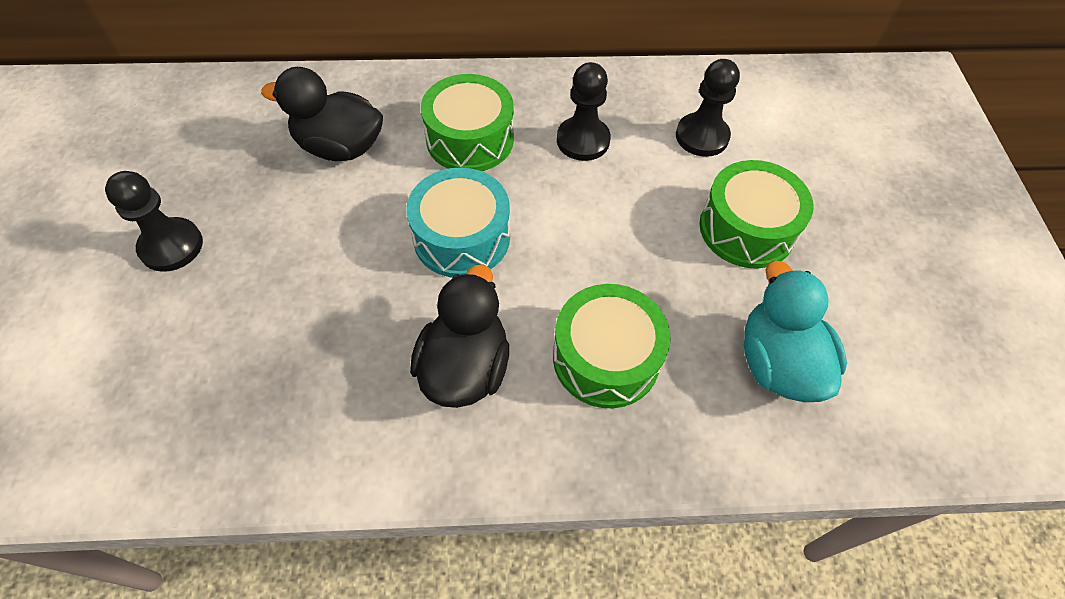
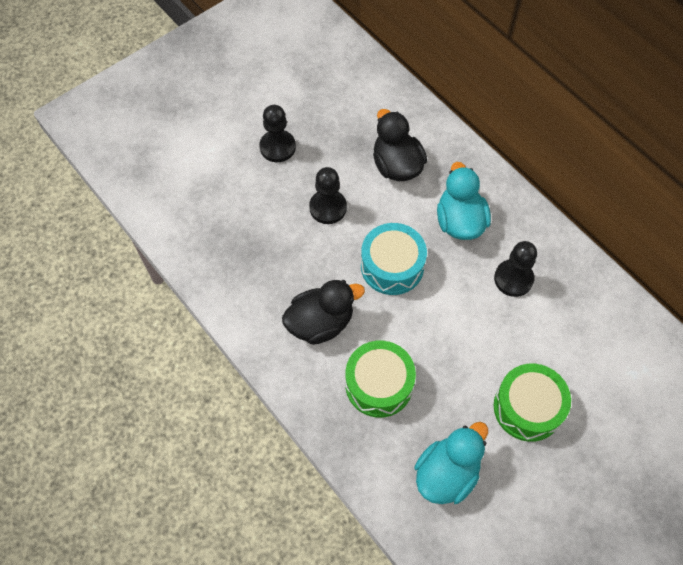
camera: 55 degrees right, 5 degrees up
(470, 139) = (460, 221): green drum -> turquoise duck
(702, 136) = (579, 341): black pawn -> black pawn (328, 208)

